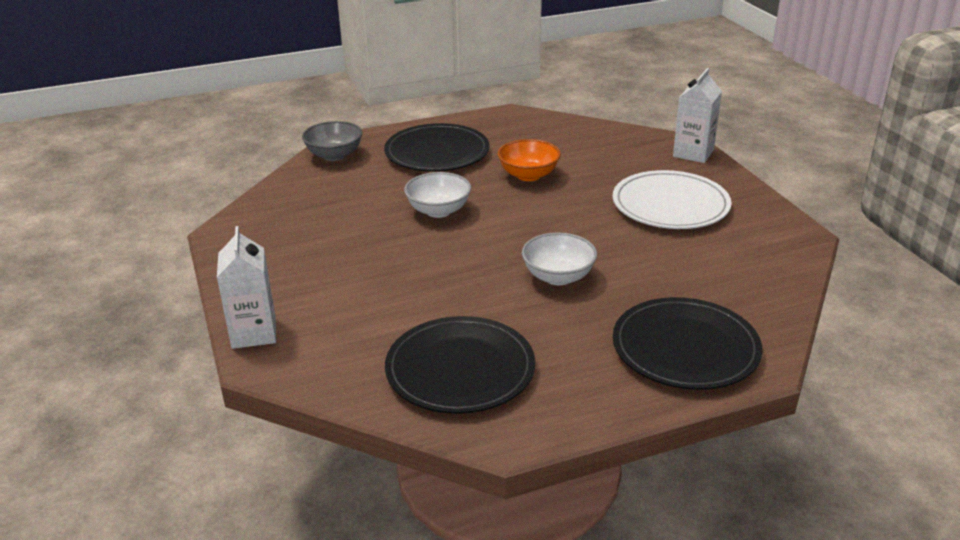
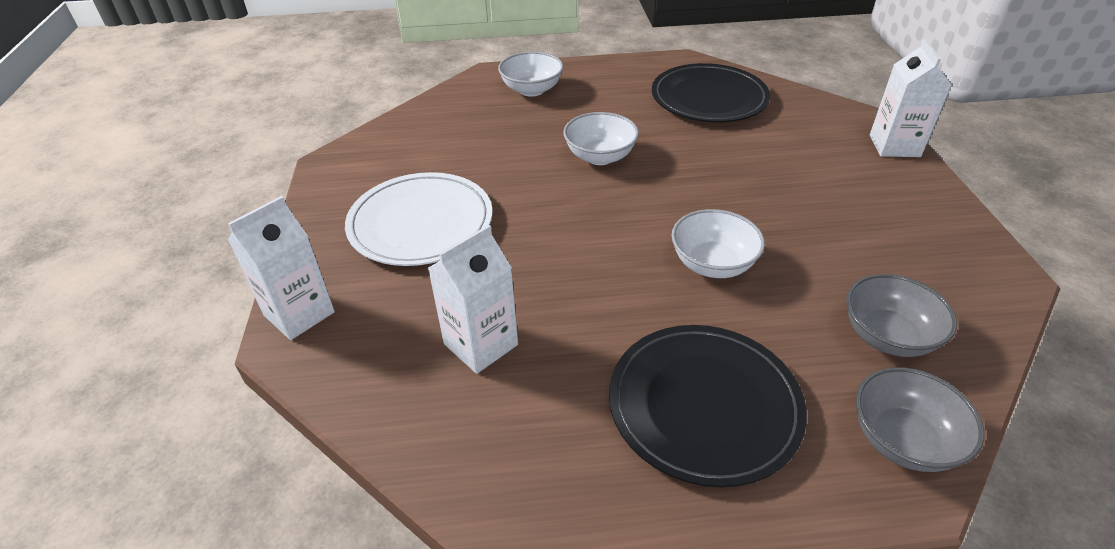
camera: 165 degrees left, 10 degrees up
(325, 191) = (887, 336): none -> grey bowl
(528, 175) = (568, 312): orange bowl -> none
(572, 156) = (481, 344): none -> white carton
(685, 348) = (532, 90): black plate -> white bowl

